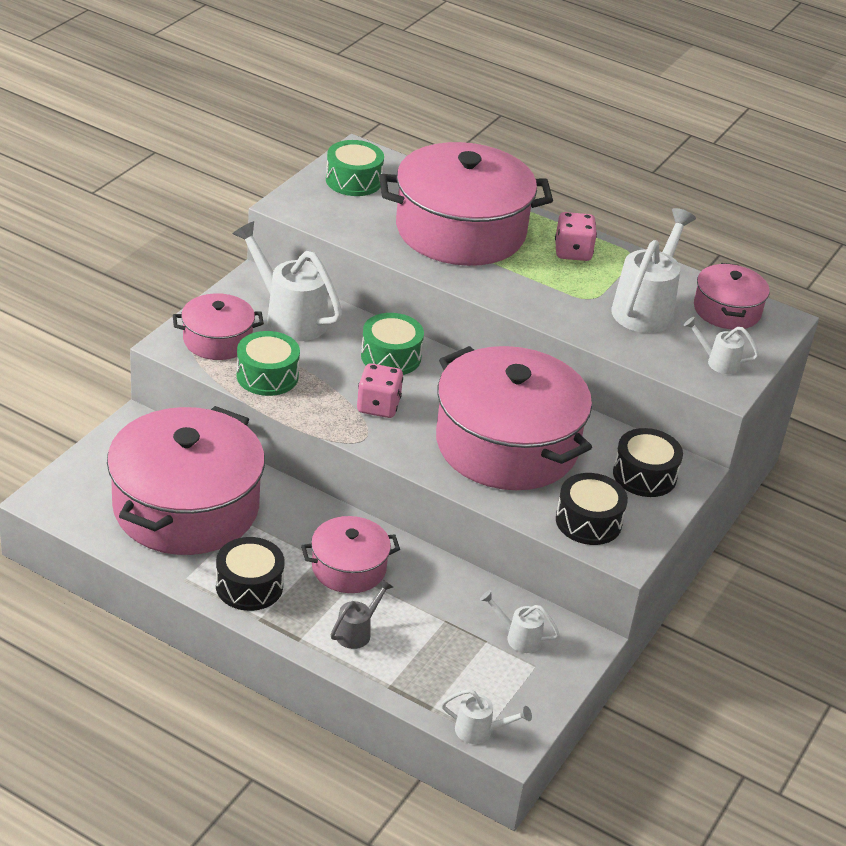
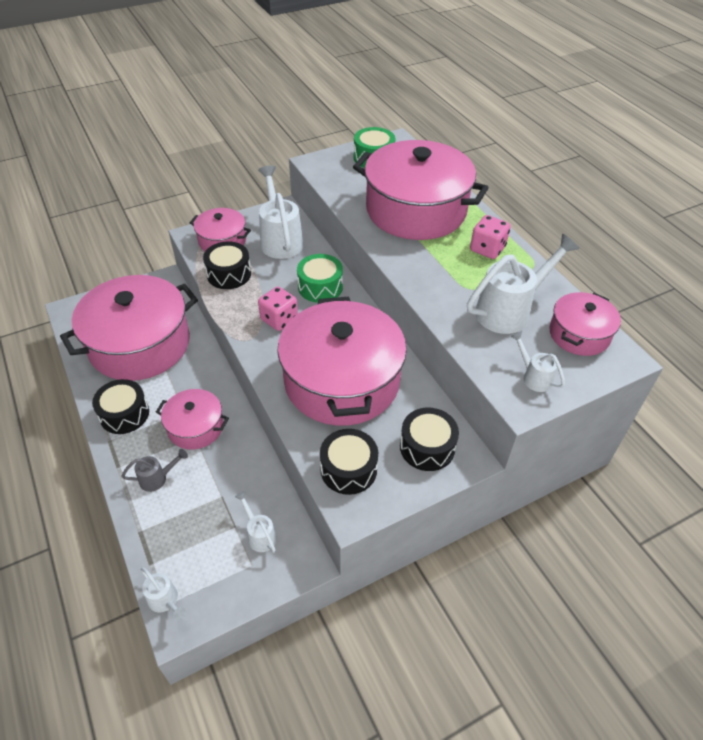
camera: 35 degrees right, 10 degrees up
(267, 376) = (229, 274): green drum -> black drum

